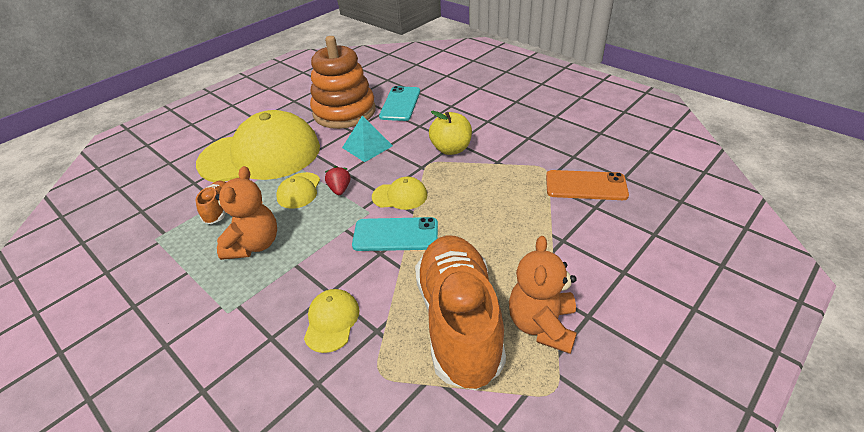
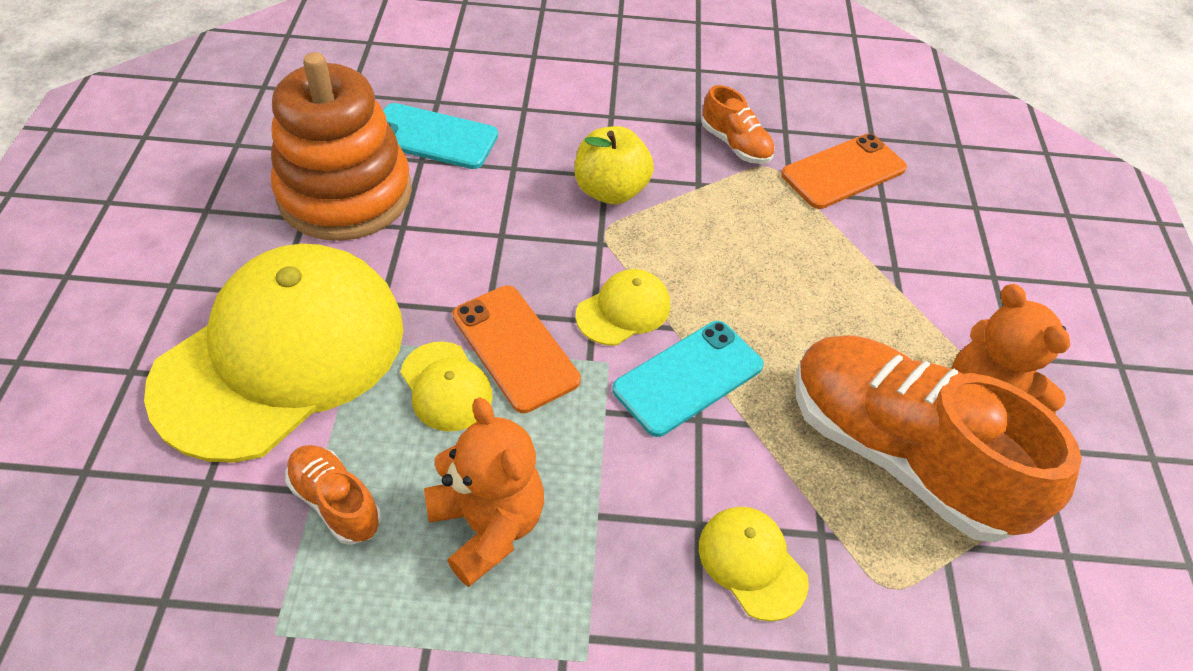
camera: 45 degrees left, 10 degrees up
(340, 189) = (515, 348): red strawberry -> orange phone
(367, 146) = (469, 246): turquoise pyramid -> none
(400, 104) = (433, 137): turquoise phone -> turquoise phone turned 45 degrees counterclockwise
(537, 153) = (735, 145): none -> orange shoe

